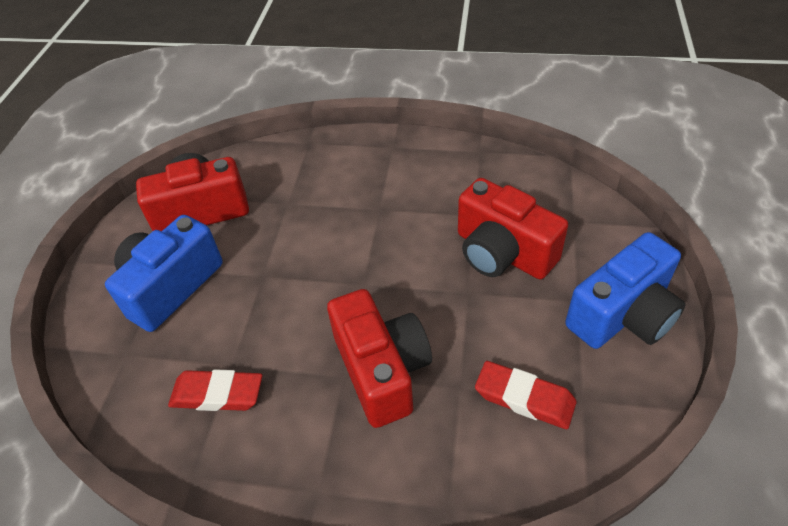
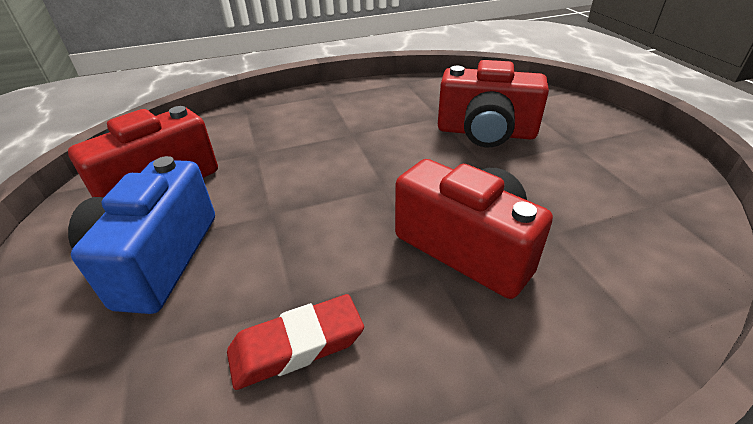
camera: 30 degrees left, 10 degrees down
(524, 398) = (613, 220): red eraser -> none
(623, 315) = (615, 142): blue camera -> none

